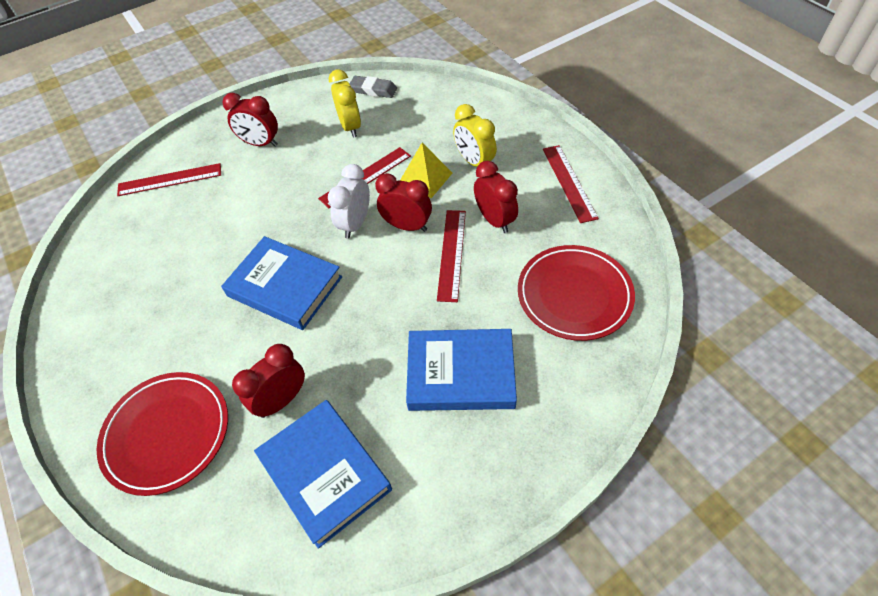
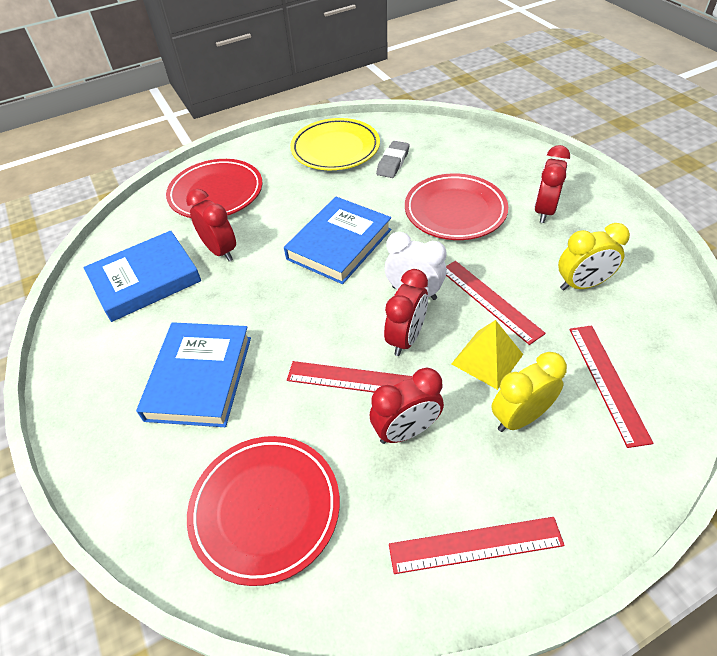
camera: 95 degrees right, 5 degrees down
(109, 312) = (335, 149): none -> yellow plate
(170, 180) = (486, 157): red ruler -> red ruler (607, 382)
(249, 201) = (455, 211): none -> red plate
(373, 90) = (666, 306): grey eraser -> grey eraser (393, 163)

